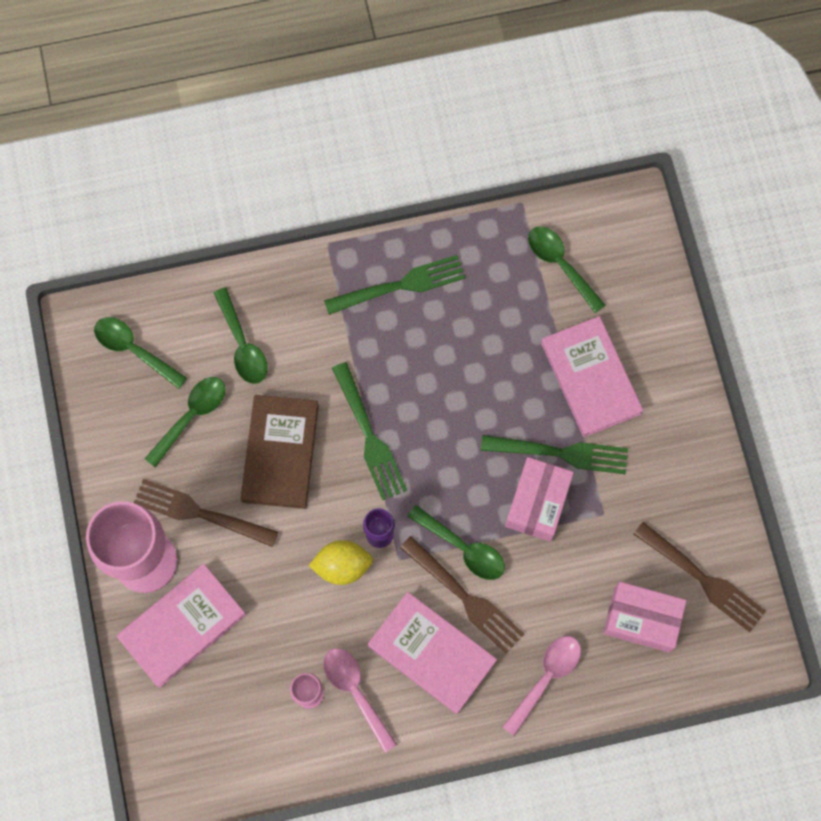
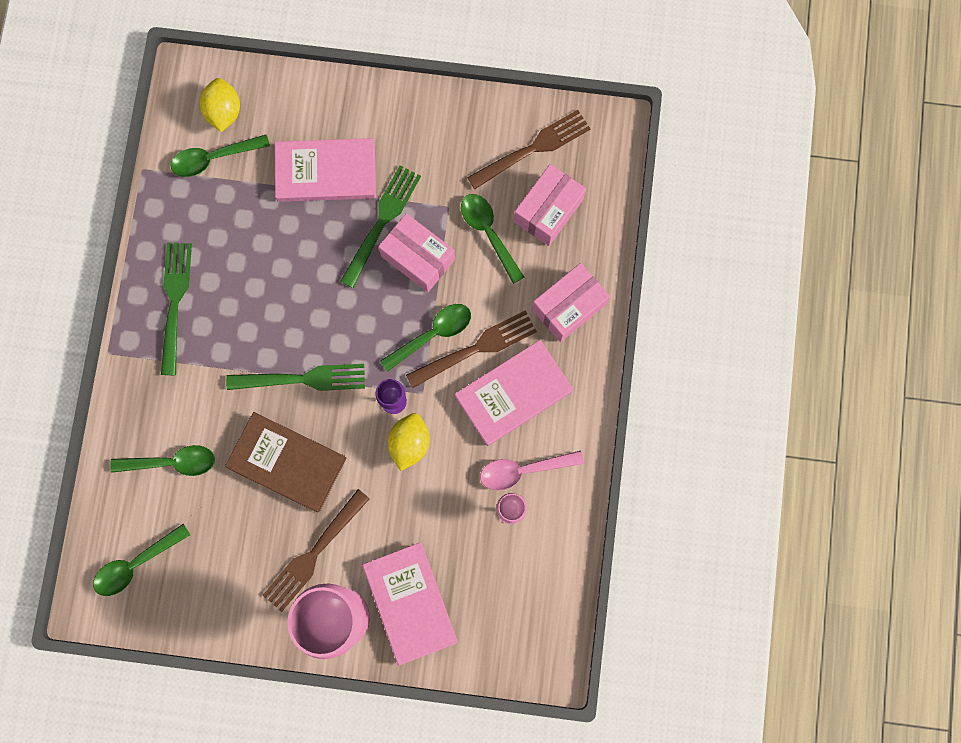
camera: 70 degrees left, 5 degrees up
(191, 416) = (221, 531): green spoon -> green spoon (488, 233)
(546, 678) = (569, 306): pink spoon -> pink box
(612, 256) = (224, 112): none -> yellow lemon

